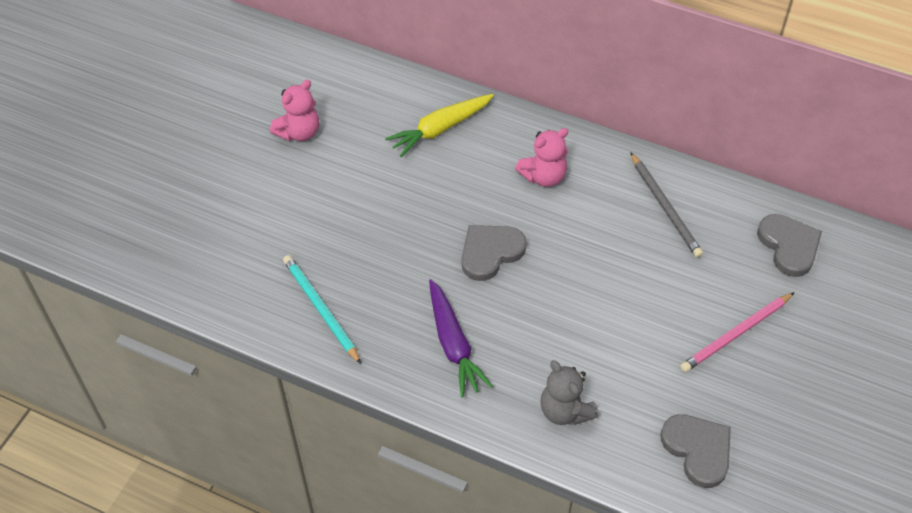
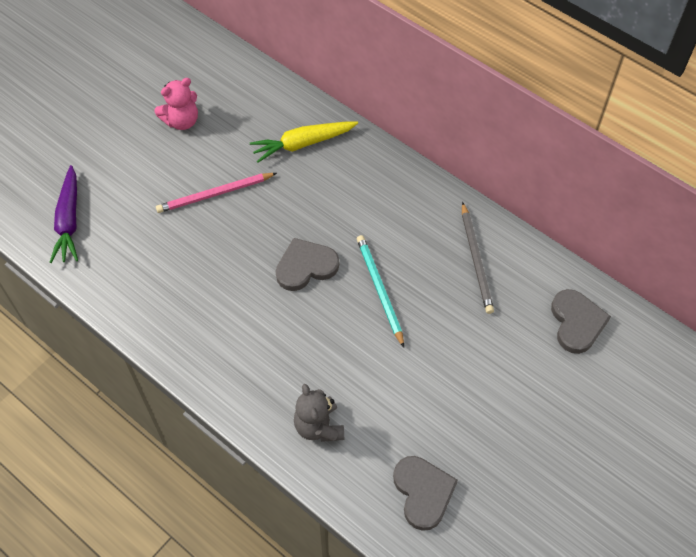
camera: 15 degrees right, 5 degrees up
(320, 309) = (144, 284): turquoise pencil -> turquoise pencil (379, 289)
(453, 344) = (244, 342): purple carrot -> purple carrot (69, 221)
(543, 176) = (377, 207): pink teddy bear -> none
(736, 334) = (497, 394): pink pencil -> pink pencil (214, 194)

